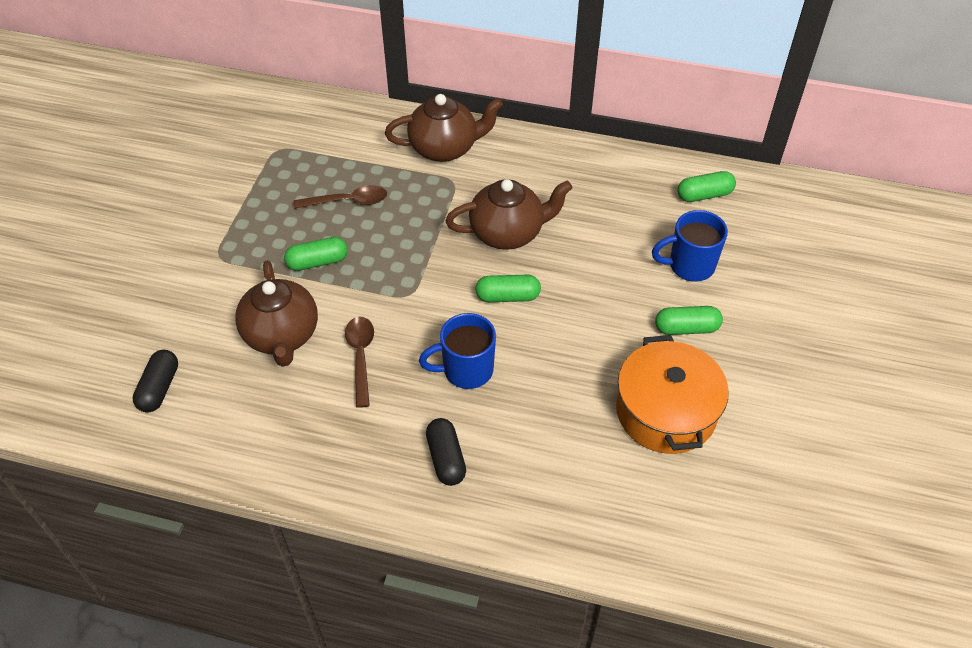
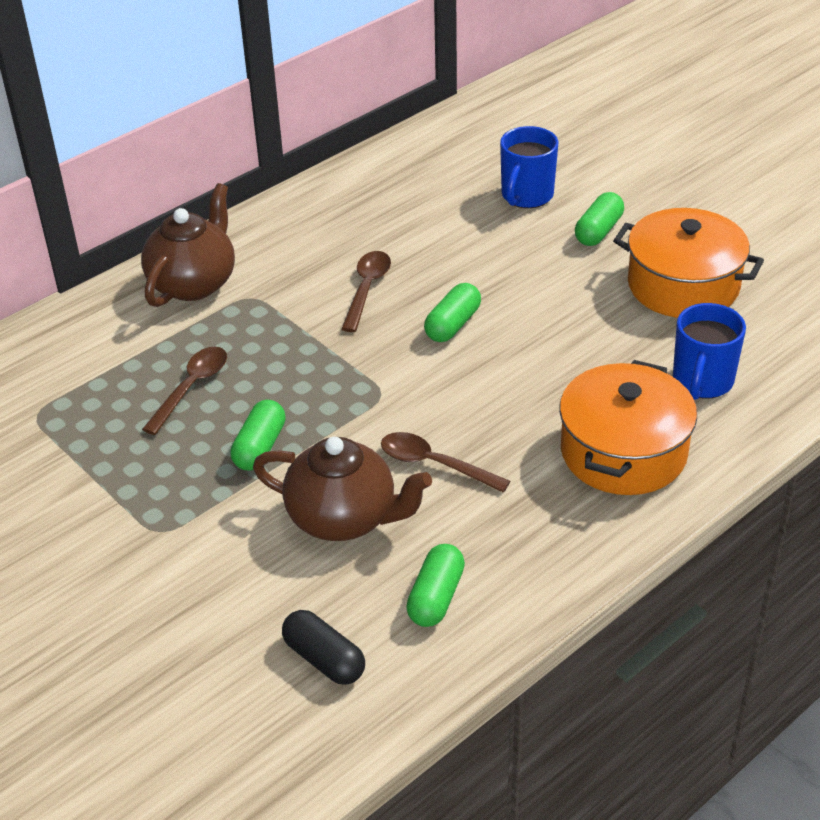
camera: 55 degrees left, 10 degrees down
(446, 458) = (623, 452): black capsule -> orange pot
(466, 370) = (523, 392): blue mug -> blue mug (702, 382)
(508, 233) = (367, 289): brown teapot -> brown spoon
(704, 195) = (448, 149): green capsule -> green capsule (436, 597)

